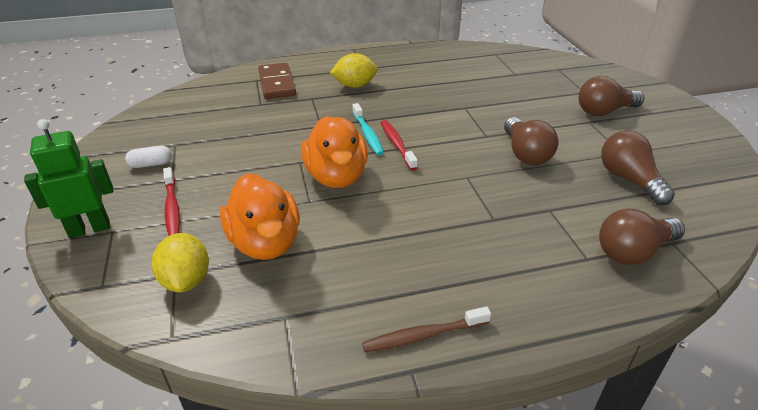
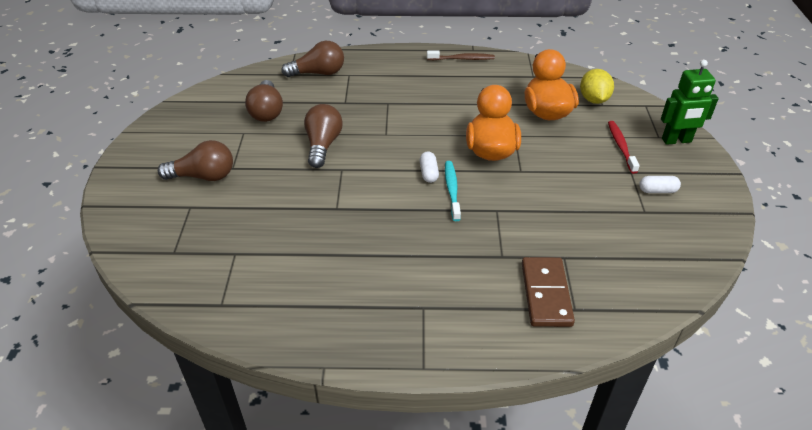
camera: 165 degrees left, 5 degrees up
(354, 85) = (445, 269): yellow lemon -> none
(397, 145) = (428, 173): red toothbrush -> white capsule

